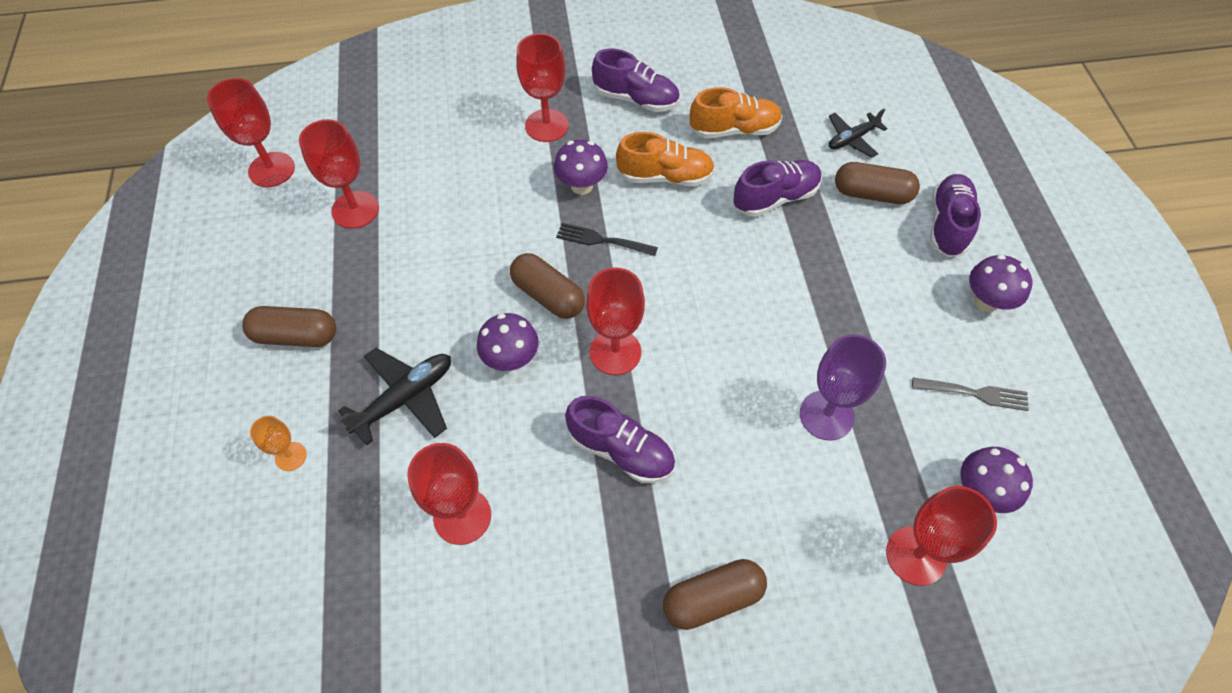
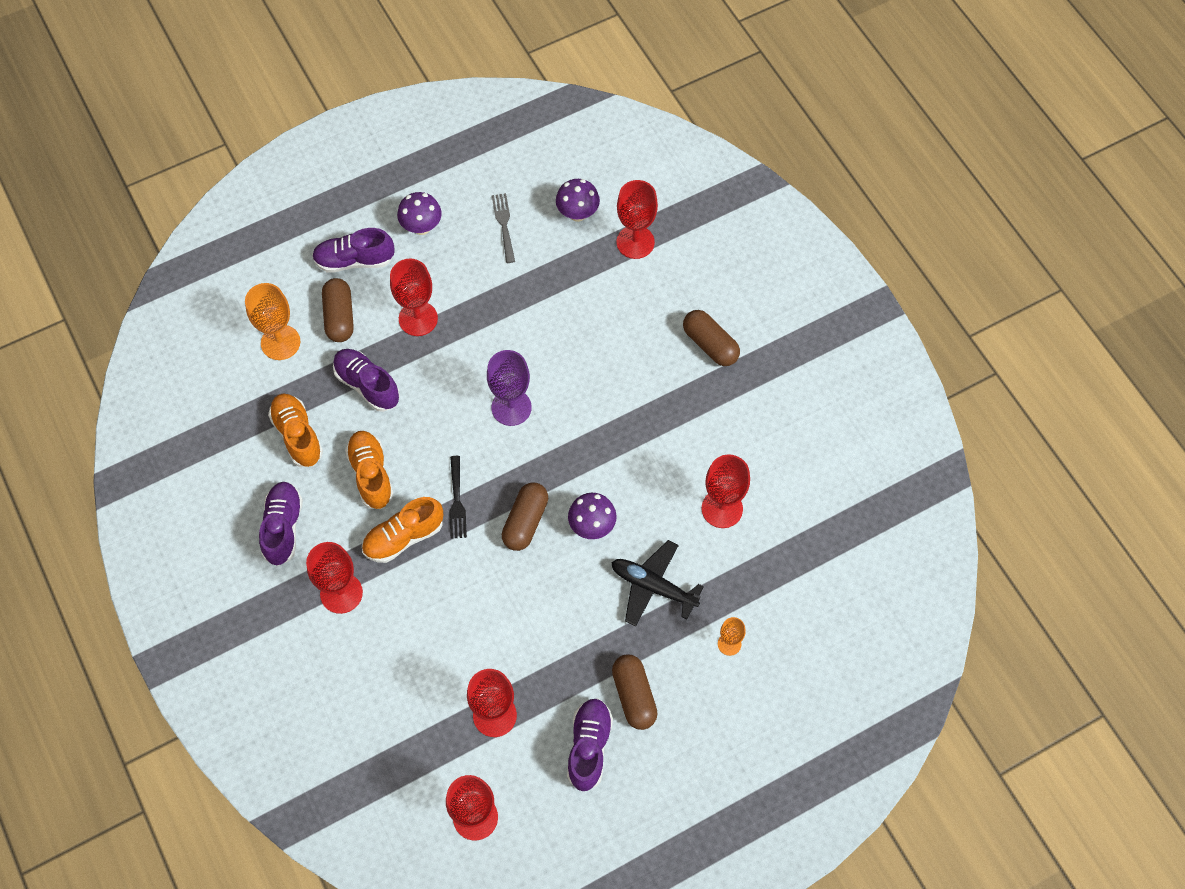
camera: 110 degrees left, 5 degrees up
(581, 186) = (404, 537): purple mushroom -> orange shoe
(615, 352) = (558, 456): red goblet -> red goblet (418, 319)
(621, 450) = (634, 427): purple shoe -> purple shoe (589, 747)
(826, 415) = (556, 309): purple goblet -> purple goblet (511, 407)
(852, 139) = (280, 342): black plane -> orange goblet

